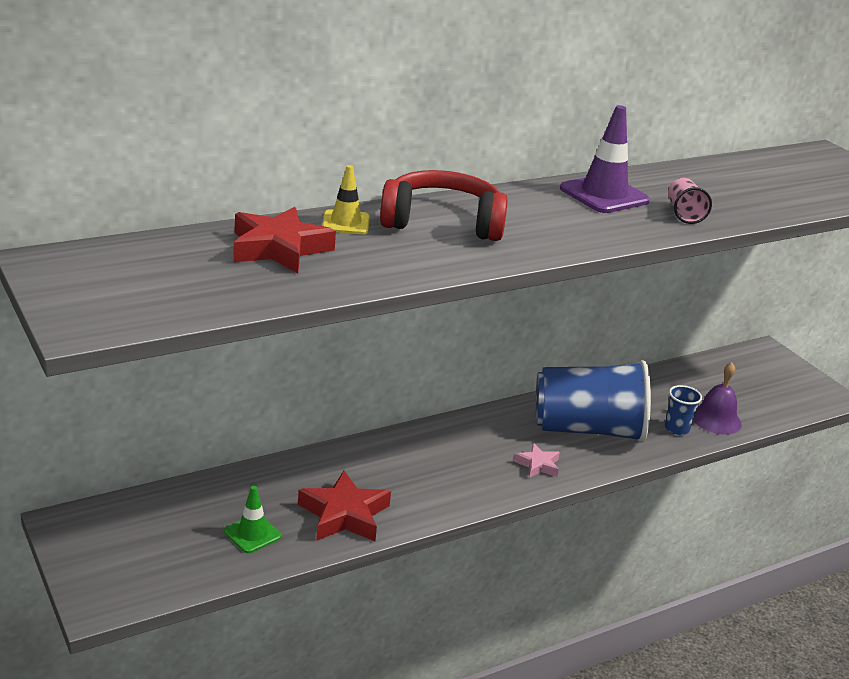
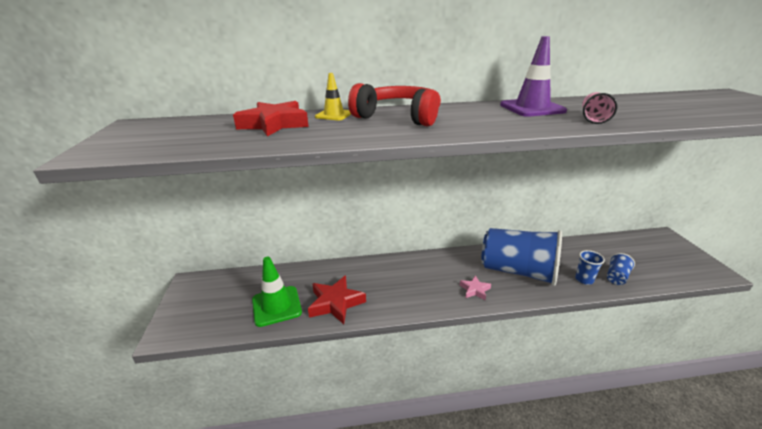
camera: 25 degrees right, 0 degrees up
(252, 534) = (276, 306): green traffic cone -> green traffic cone, size x1.68
(716, 419) = (616, 277): purple bell -> blue cup

